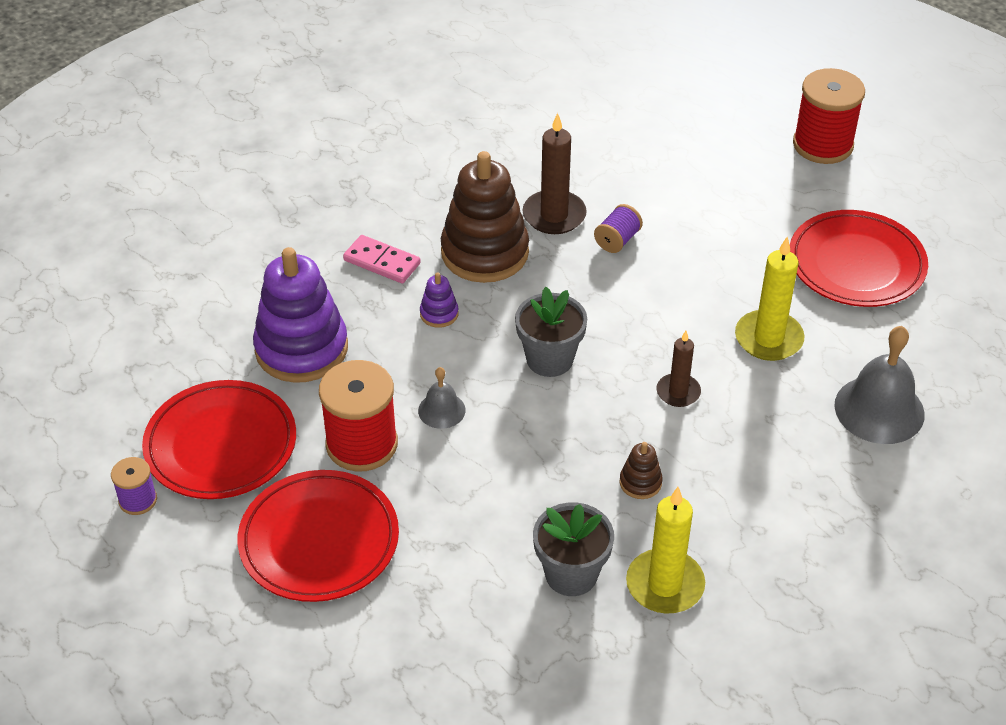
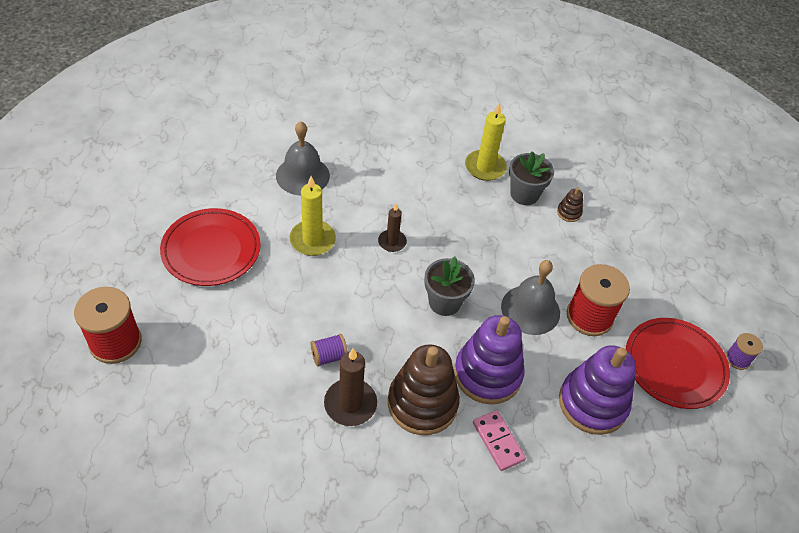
camera: 150 degrees left, 5 degrees up
(319, 540) = (641, 278): red plate -> none
(439, 314) = (487, 374): purple stacking toy -> purple stacking toy, size x2.36
(441, 410) = (530, 309): grey bell -> grey bell, size x1.88
(640, 482) = (455, 212): brown stacking toy -> brown stacking toy (569, 213)

